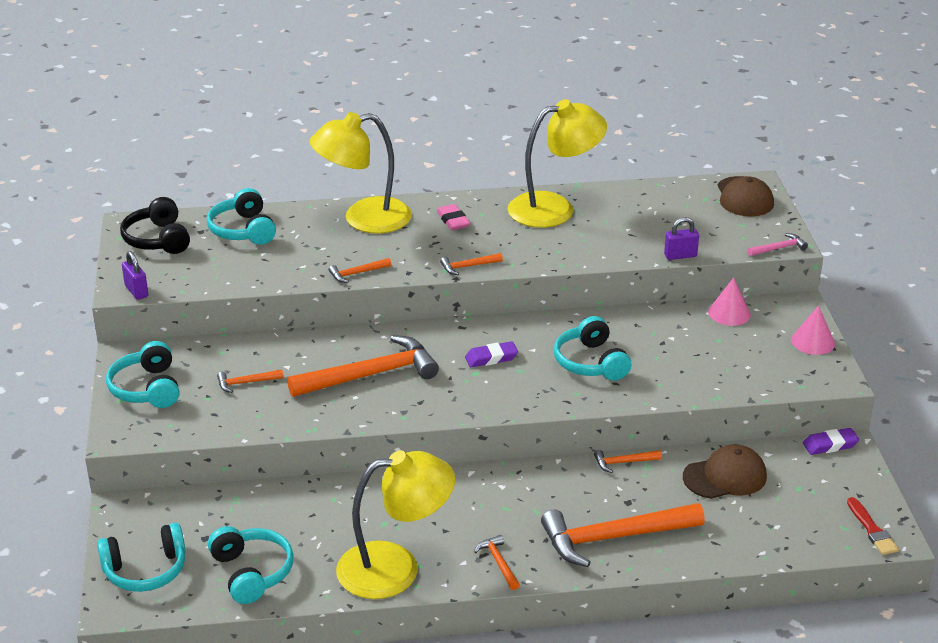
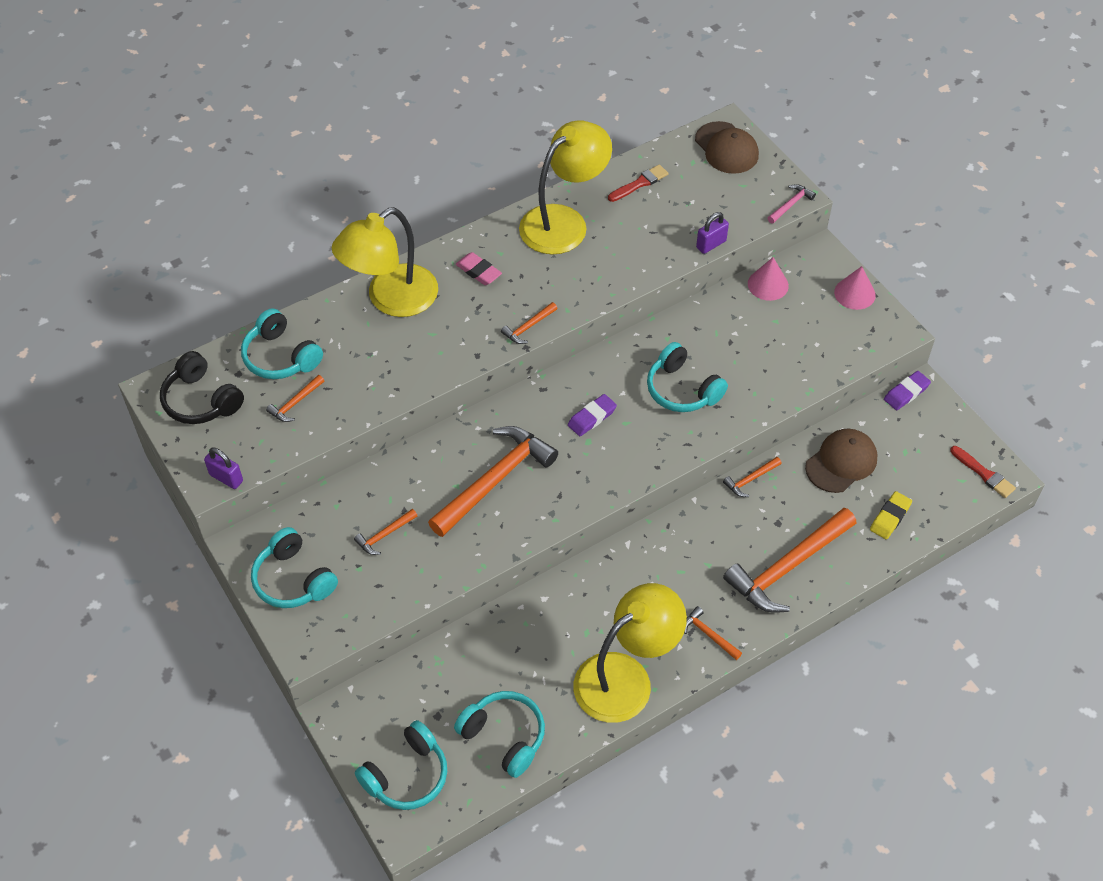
camera: 25 degrees left, 20 degrees up
(357, 273) = (429, 374): orange hammer -> orange hammer (295, 403)
(644, 200) = (639, 183): none -> red brush
(746, 533) = (890, 517): none -> yellow eraser

